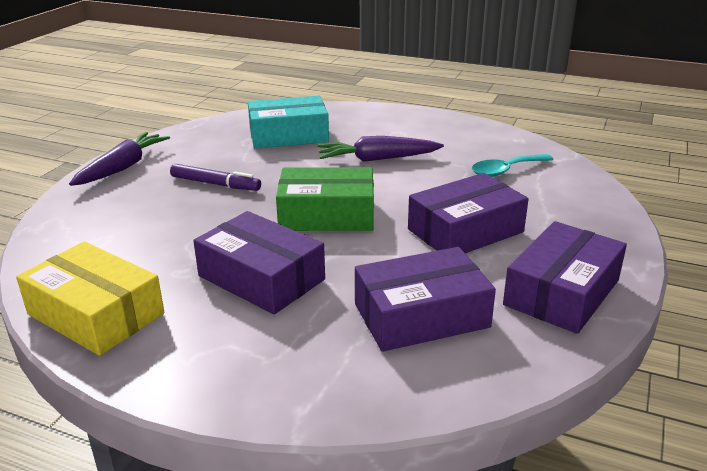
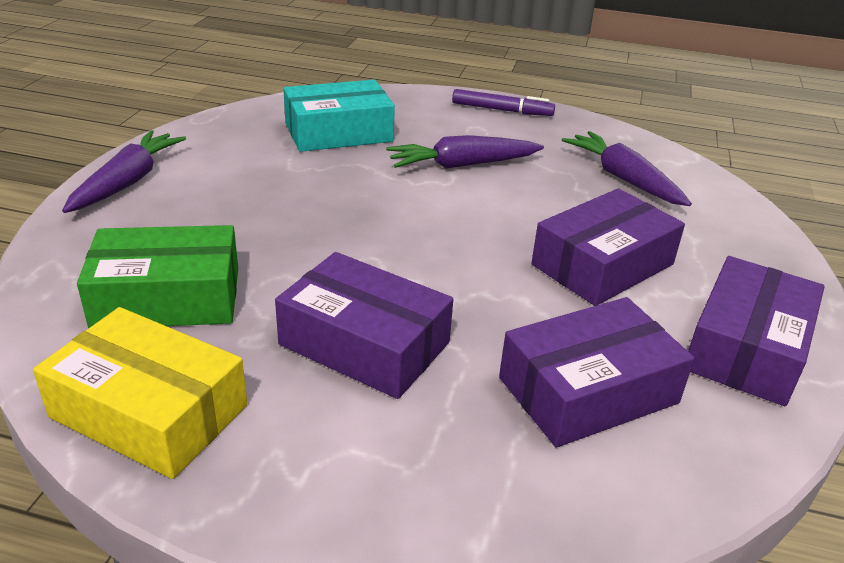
camera: 10 degrees left, 5 degrees up
(215, 184) = (262, 204): purple marker -> purple marker (502, 110)
(327, 215) = (422, 246): green box -> green box (167, 297)
(506, 170) = (623, 179): turquoise spoon -> purple carrot

